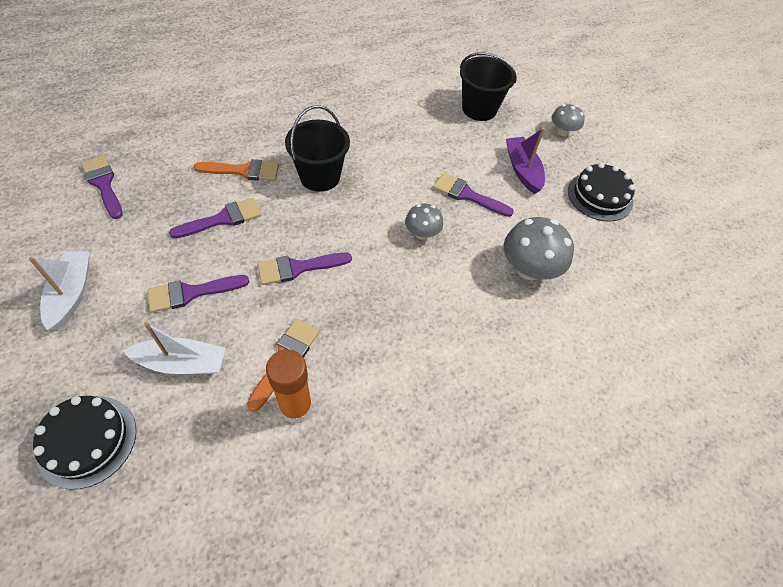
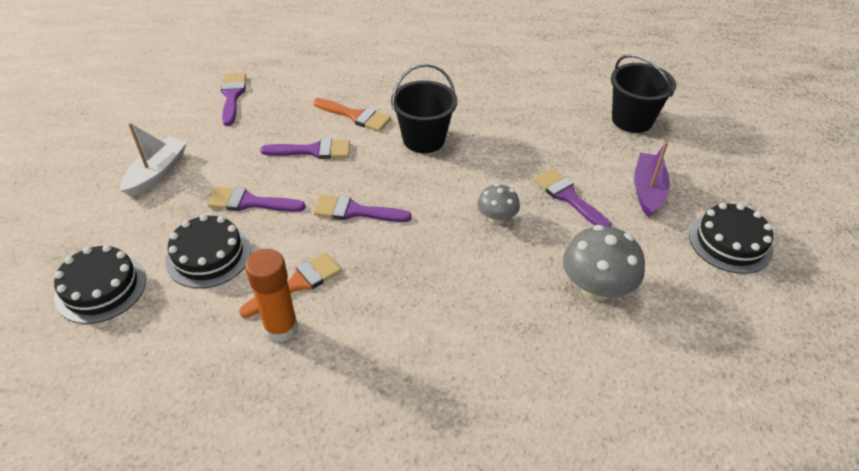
camera: 30 degrees right, 10 degrees down
(182, 363) = (208, 255): white boat -> black cake
(562, 131) = (721, 165): grey mushroom -> none

